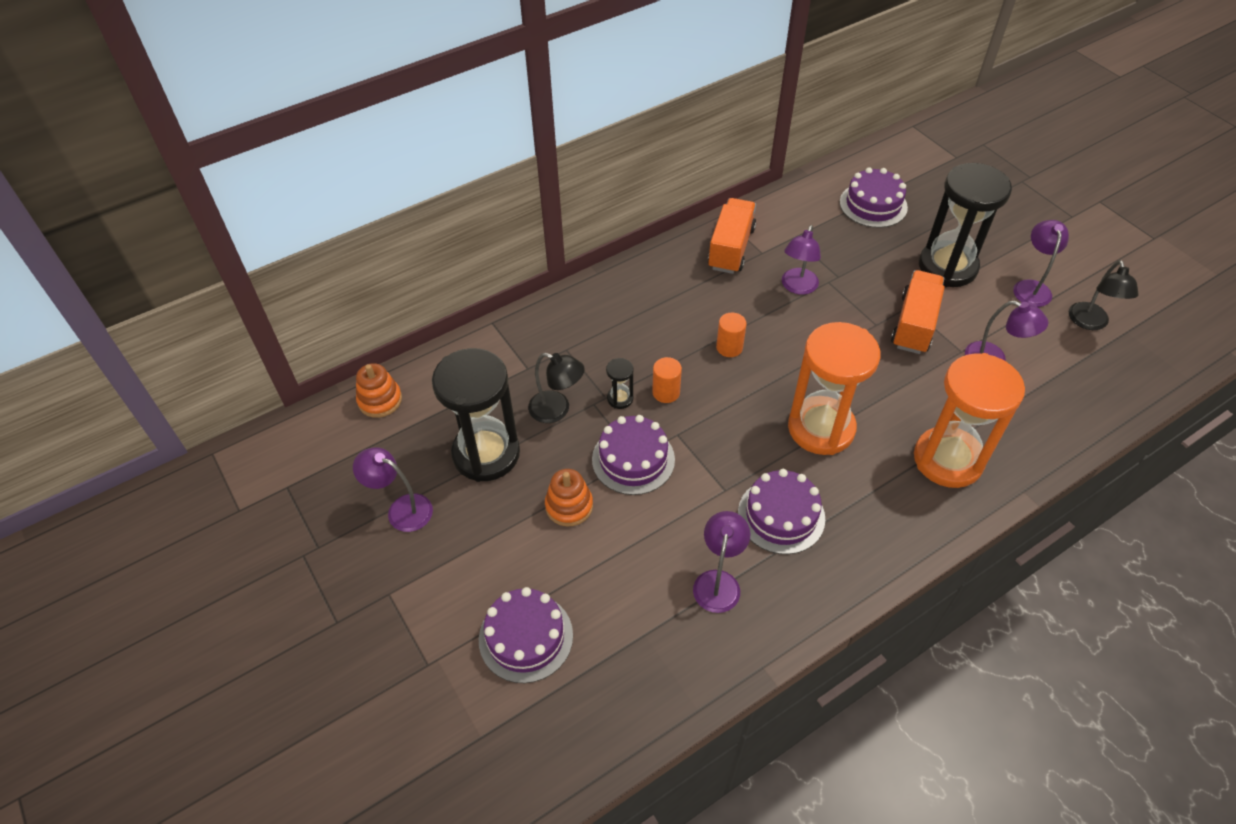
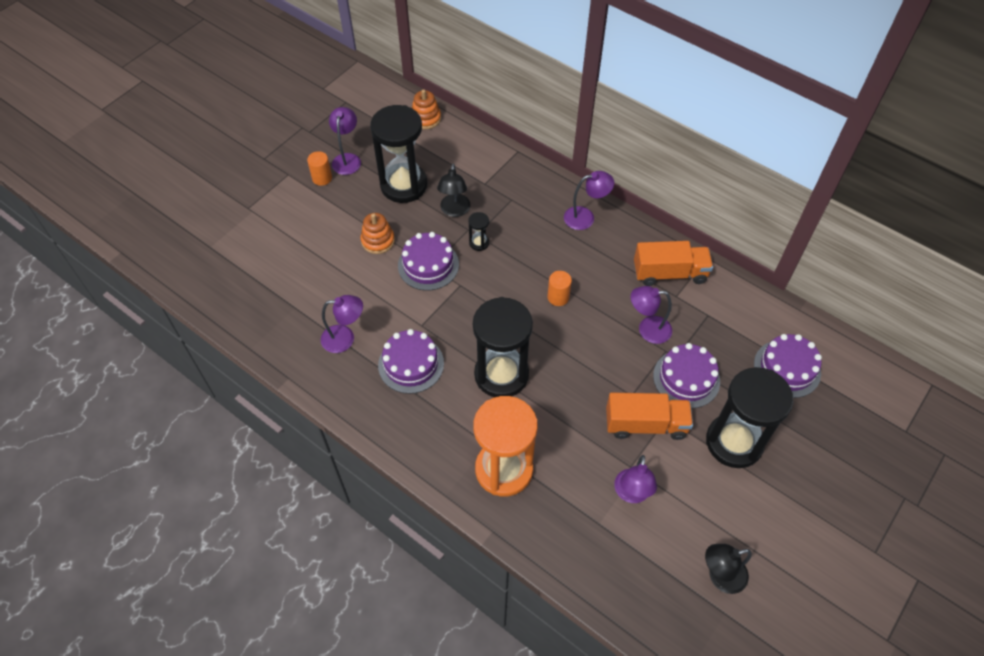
camera: 70 degrees right, 5 degrees up
(526, 637) = (277, 248): purple cake -> purple cake (686, 378)
(666, 392) = (496, 268): orange cylinder -> orange cylinder (322, 178)
(821, 428) = (501, 374): orange hourglass -> black hourglass
(1031, 287) = (743, 518): purple lamp -> purple lamp (585, 217)

